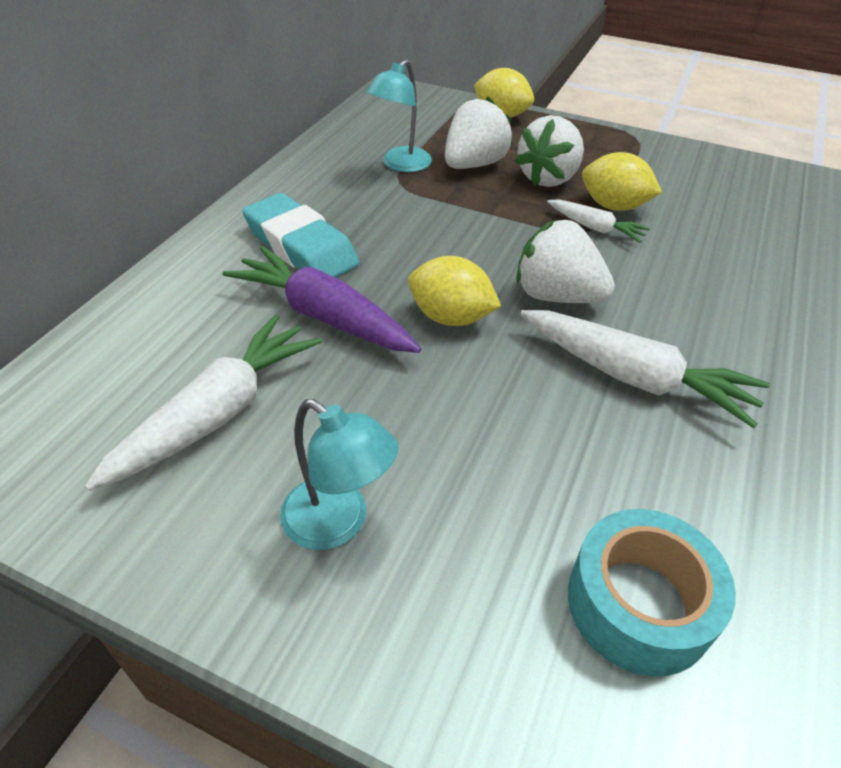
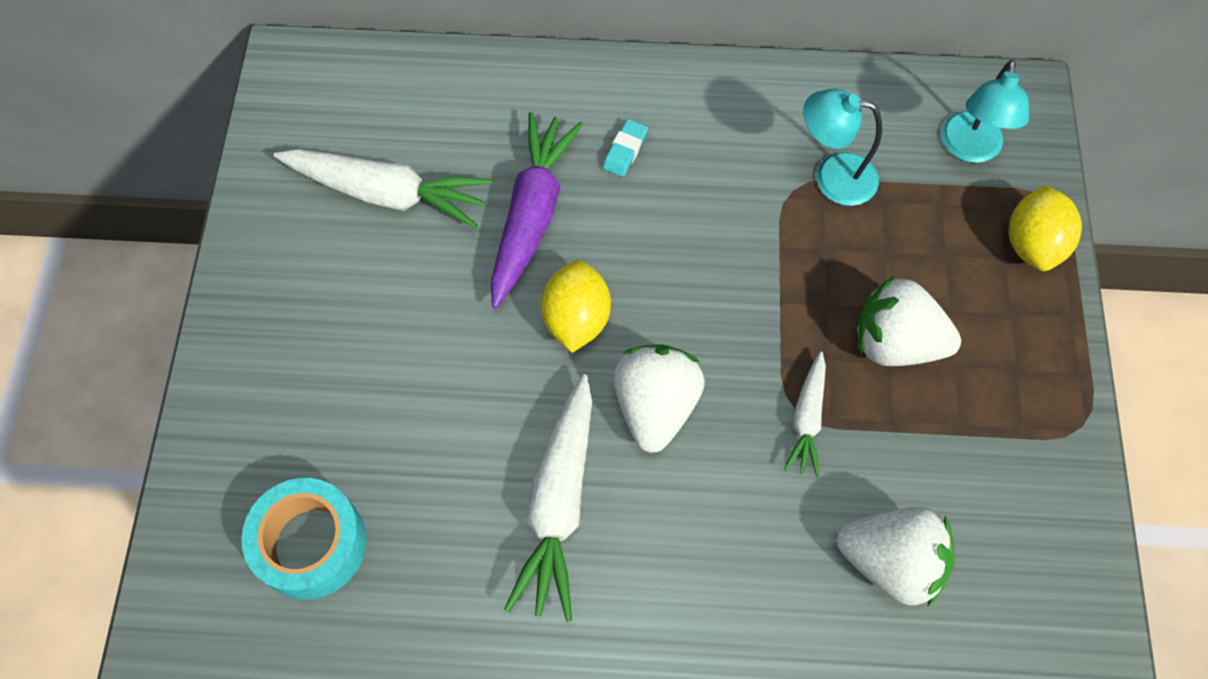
camera: 70 degrees right, 20 degrees up
(301, 247) = (625, 151): turquoise eraser -> turquoise eraser, size x0.43
(338, 523) = (314, 320): turquoise lamp -> turquoise lamp (969, 149)
(474, 165) = (879, 252): white strawberry -> white strawberry (890, 562)
(613, 206) = (868, 431): yellow lemon -> none

